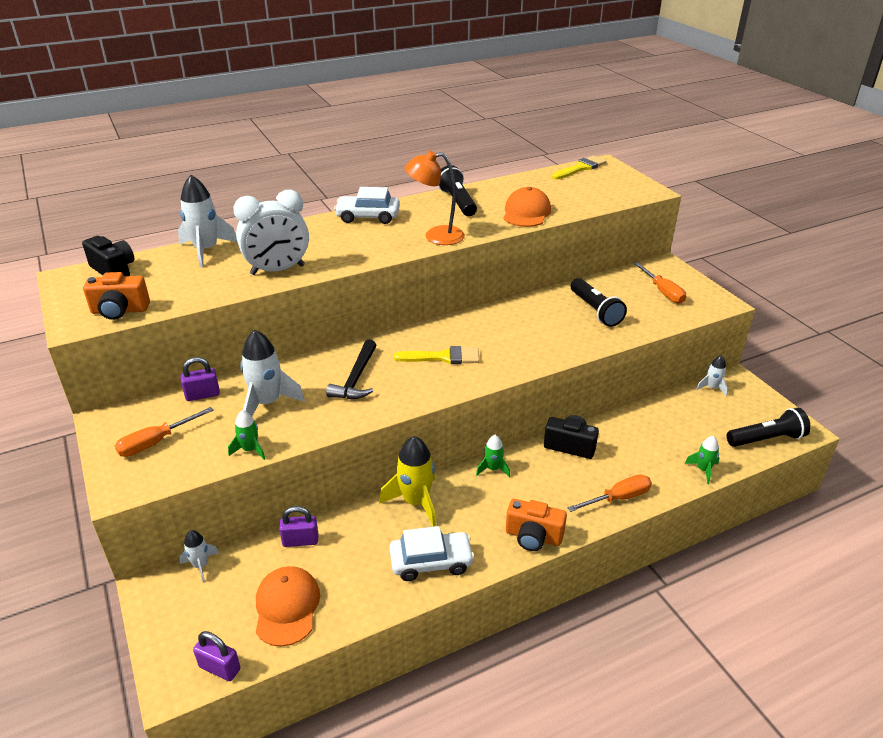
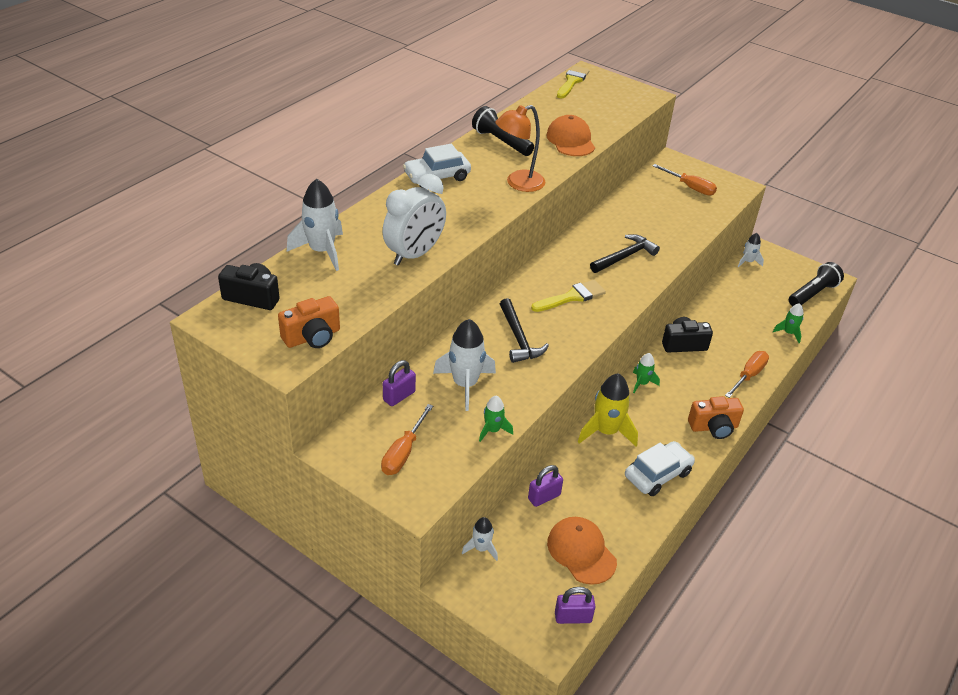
camera: 30 degrees left, 5 degrees up
(532, 336) = (624, 256): none -> black hammer
(595, 311) = (653, 219): black flashlight -> none

